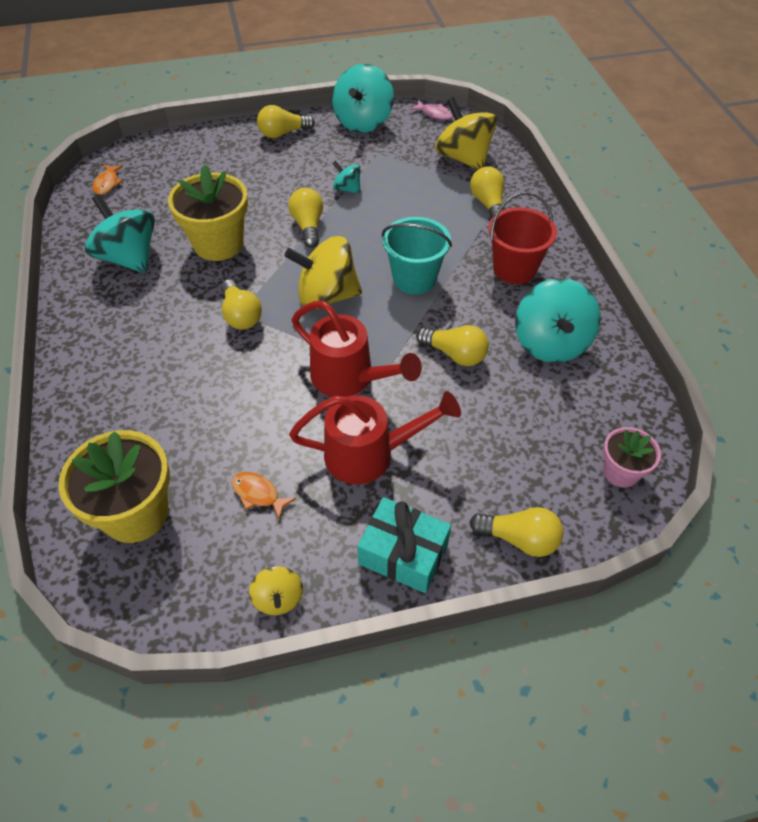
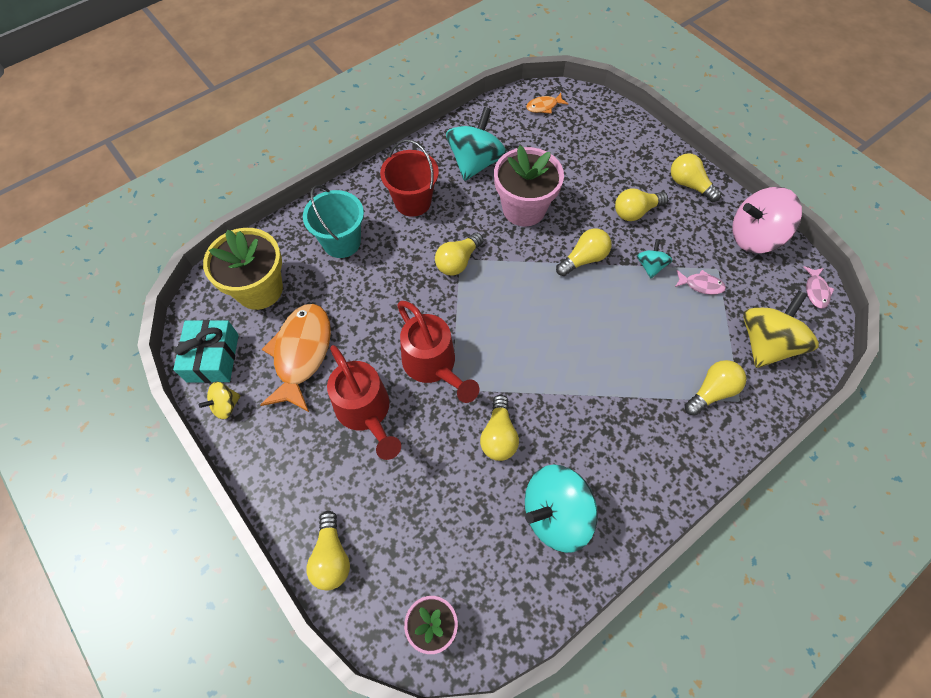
camera: 65 degrees right, 10 degrees up
(218, 244) = (524, 209): yellow flower pot -> pink flower pot
(258, 494) = (301, 354): orange fish -> orange fish, size x2.21
(284, 174) = (635, 212): none -> yellow light bulb
(326, 296) = (511, 310): yellow spinning top -> none
(349, 378) = (433, 365): red watering can -> red watering can turned 45 degrees counterclockwise
(363, 122) = (754, 237): turquoise spinning top -> pink spinning top
(387, 168) = (701, 285): none -> pink fish
(403, 553) = (288, 473): turquoise gift -> turquoise gift (213, 358)
(414, 279) = (570, 367): turquoise bucket -> turquoise bucket (341, 242)
(514, 269) = (634, 448): red bucket -> red bucket (413, 202)

